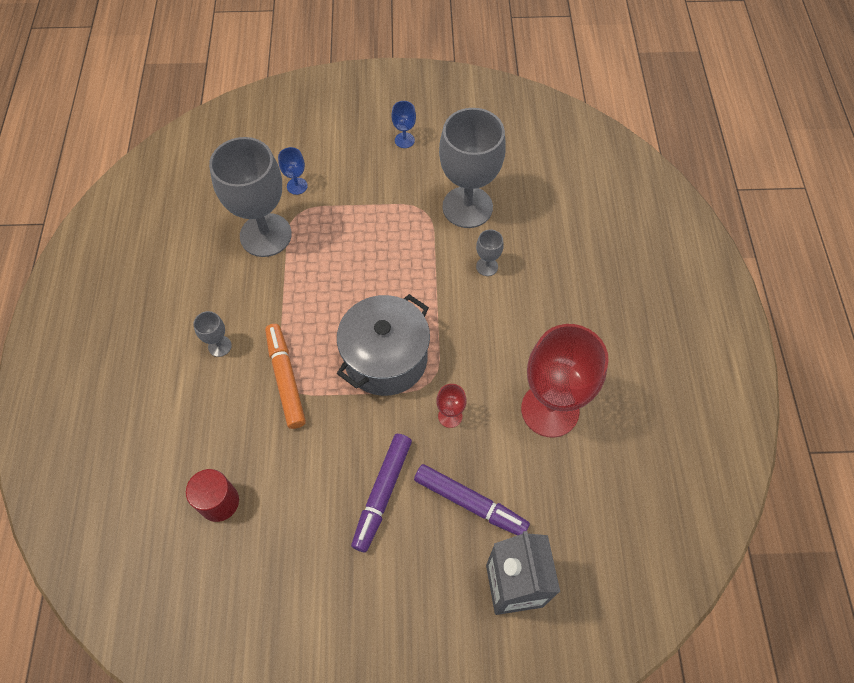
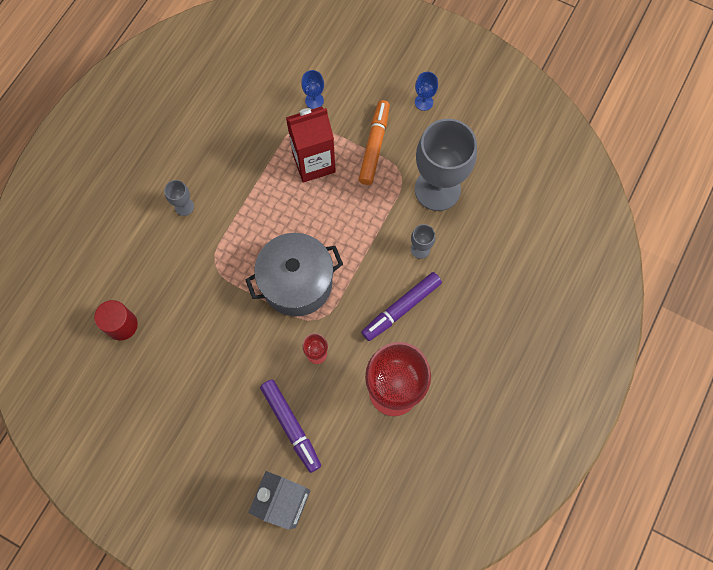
camera: 30 degrees right, 10 degrees up
(265, 235) = (267, 131): grey goblet -> none
(286, 379) = (216, 258): orange marker -> orange marker (374, 145)
(331, 240) = (313, 162): none -> red carton
(382, 494) = (234, 383): purple marker -> purple marker (401, 308)

